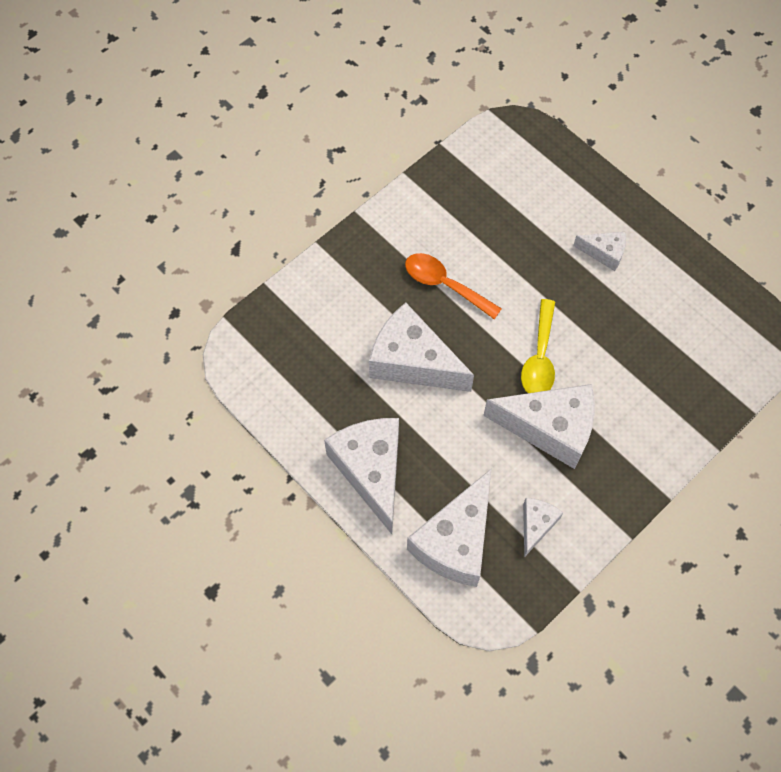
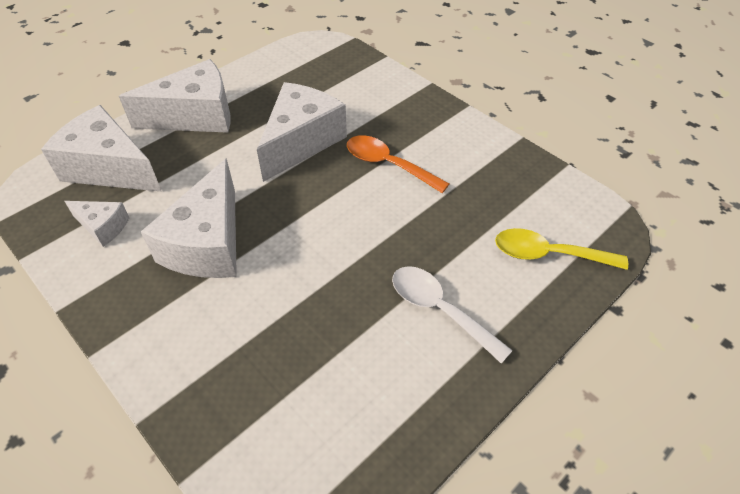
camera: 90 degrees right, 15 degrees down
(445, 285) = (388, 164): orange spoon -> orange spoon turned 90 degrees counterclockwise
(539, 357) = (296, 238): yellow spoon -> yellow spoon (548, 254)
(604, 253) = (439, 310): white cheese -> white spoon

